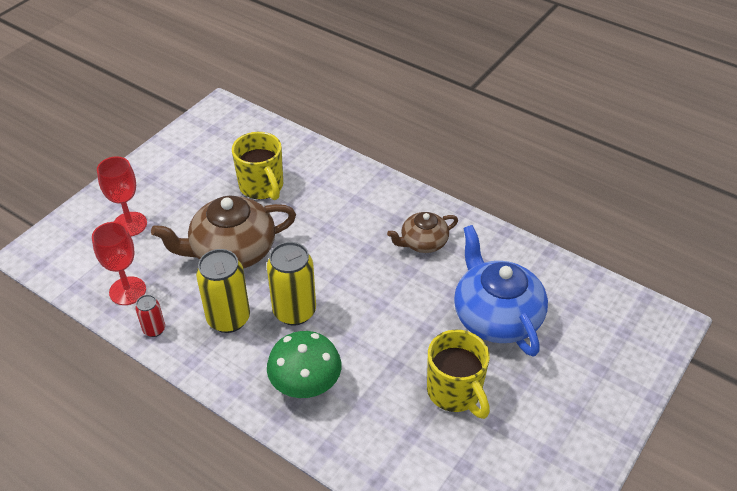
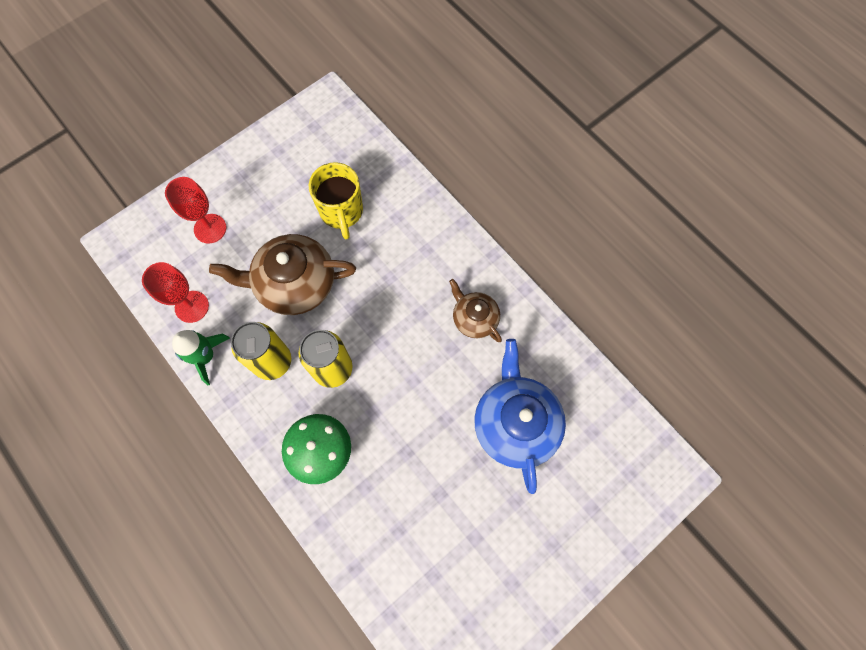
camera: 15 degrees right, 25 degrees up
(154, 329) = (205, 356): red can -> green rocket
(423, 242) = (474, 318): brown teapot -> brown teapot turned 60 degrees clockwise
(455, 392) = (450, 497): yellow mug -> none

